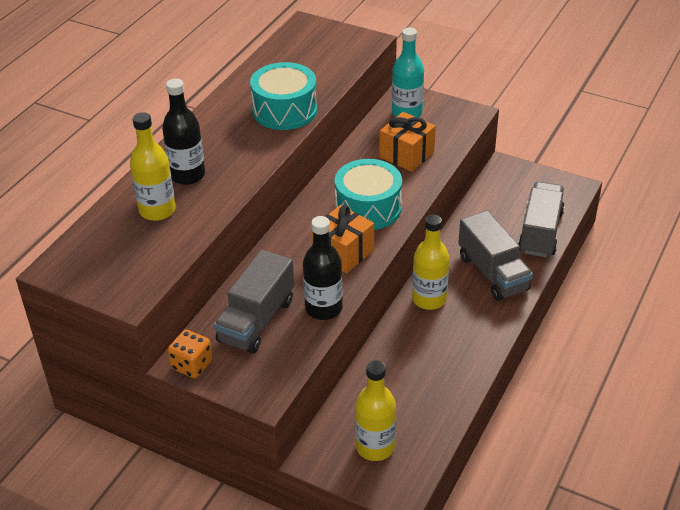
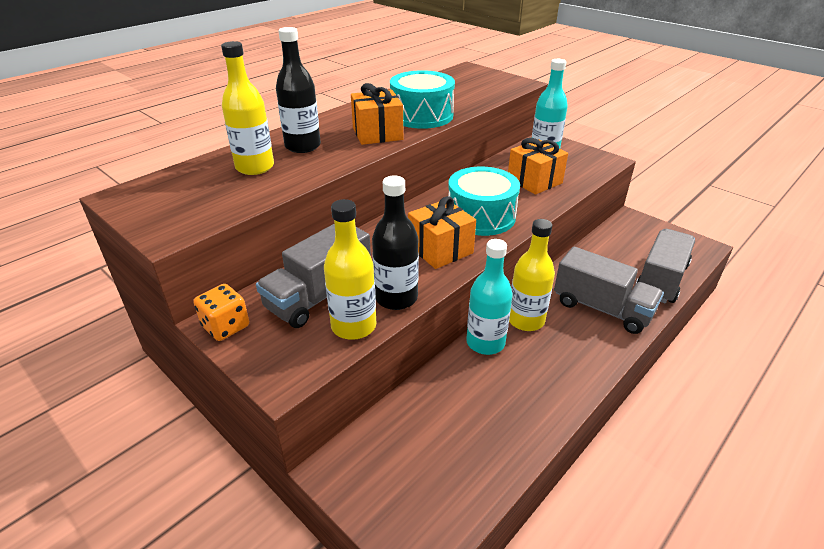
camera: 15 degrees right, 5 degrees down
(252, 144) = (377, 133): none -> orange gift
(375, 447) = (411, 475): yellow bottle -> yellow bottle (353, 326)
(399, 328) = (485, 342): none -> turquoise bottle
(493, 273) = (602, 308): grey truck -> grey truck turned 45 degrees counterclockwise

